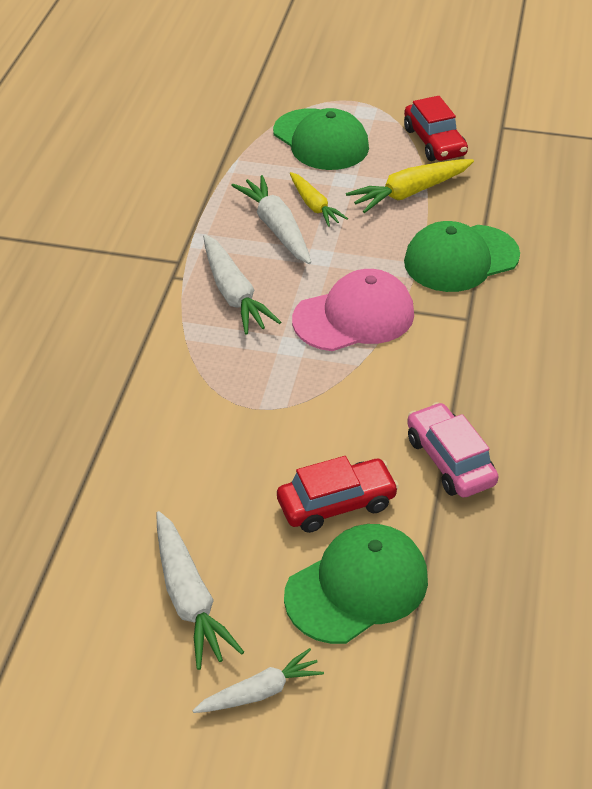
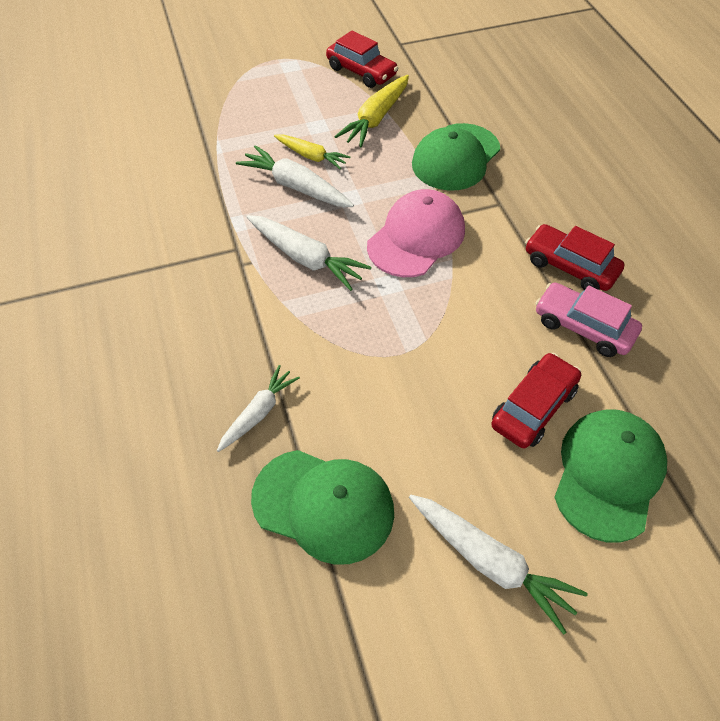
camera: 30 degrees left, 10 degrees up
(260, 691) = (616, 618): white carrot -> white carrot (259, 412)
(321, 140) = (273, 100): green cap -> green cap (323, 505)
(487, 403) = (569, 266): none -> red car

